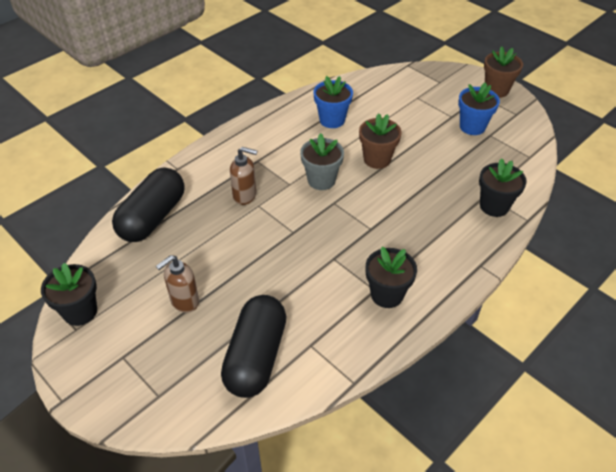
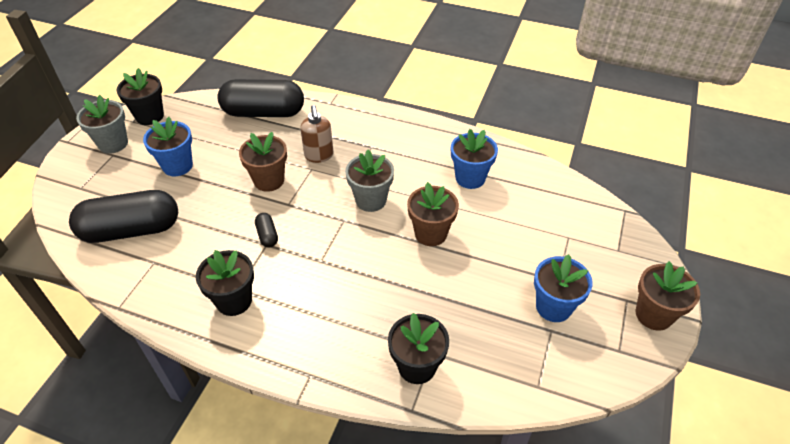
camera: 65 degrees right, 0 degrees up
(103, 353) = (113, 144): none -> grey flower pot
(184, 301) = (177, 166): brown soap dispenser -> blue flower pot
(254, 237) = (269, 180): none -> brown flower pot
(323, 255) = (267, 235): none -> black capsule

